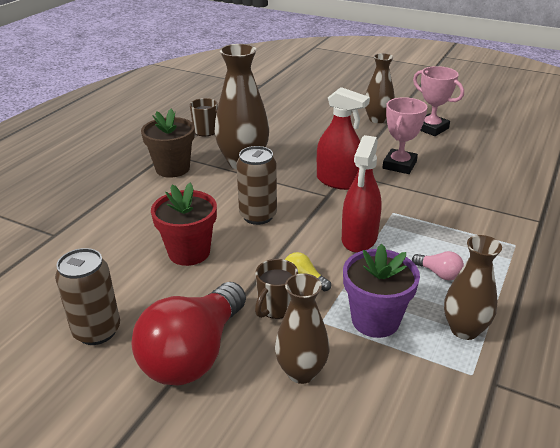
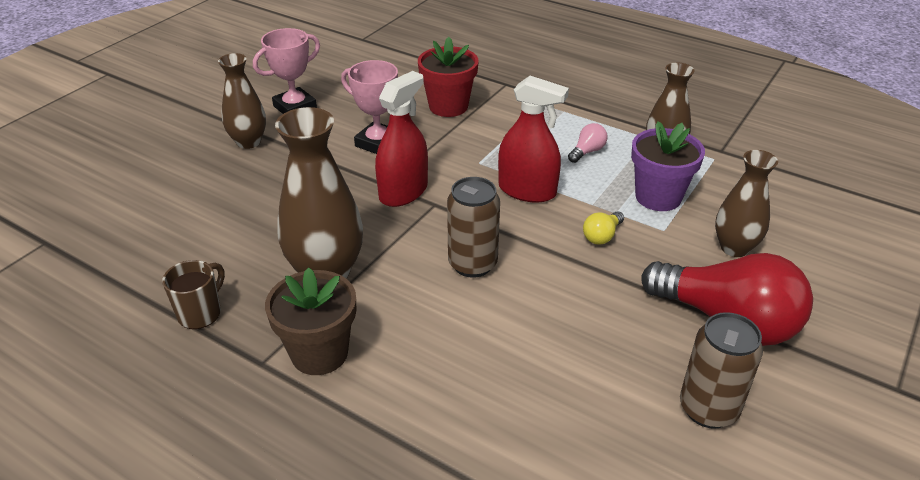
camera: 85 degrees left, 5 degrees up
(189, 252) = (549, 328): red flower pot -> red flower pot (448, 106)
(276, 307) = (648, 258): brown mug -> none

